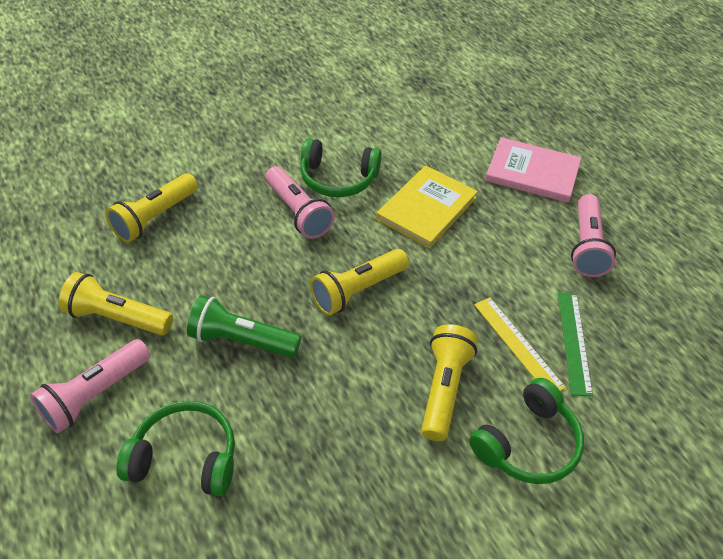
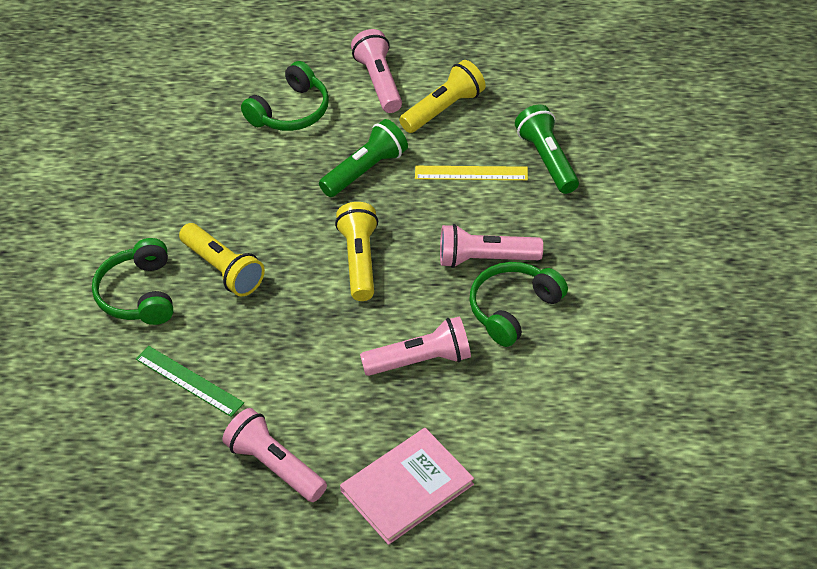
camera: 125 degrees right, 0 degrees up
(155, 218) = (547, 159): yellow flashlight -> green flashlight
(426, 208) = (420, 360): yellow book -> pink flashlight
(517, 345) = (219, 339): yellow ruler -> yellow ruler (471, 173)

